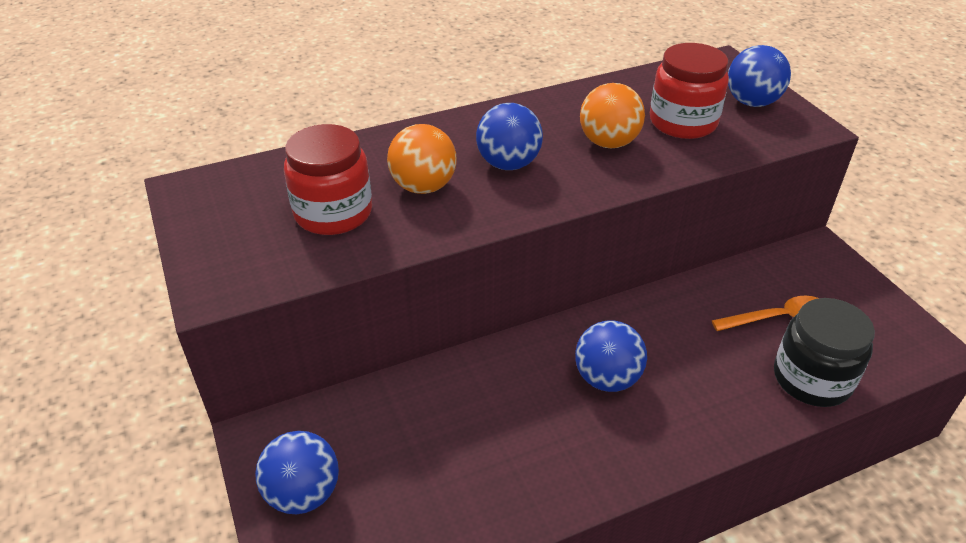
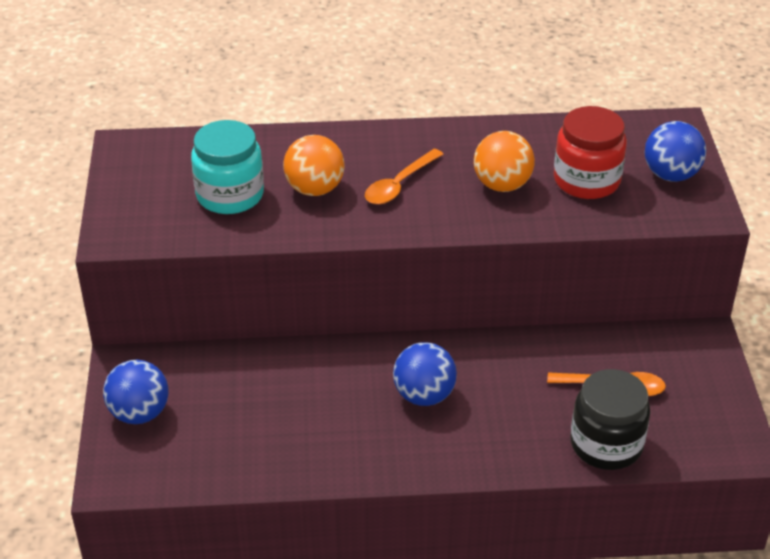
camera: 20 degrees right, 0 degrees up
(333, 213) = (230, 195): red jar -> turquoise jar
(508, 164) = (399, 185): blue ball -> orange spoon

